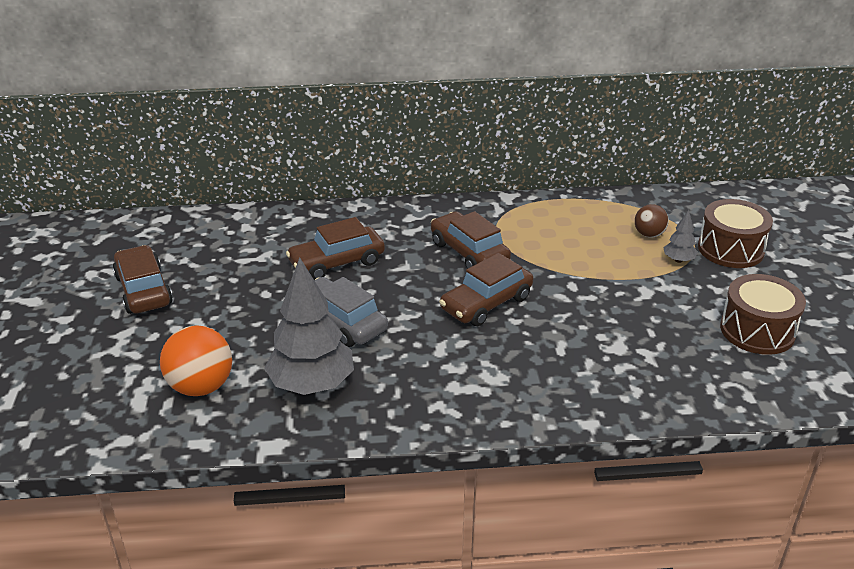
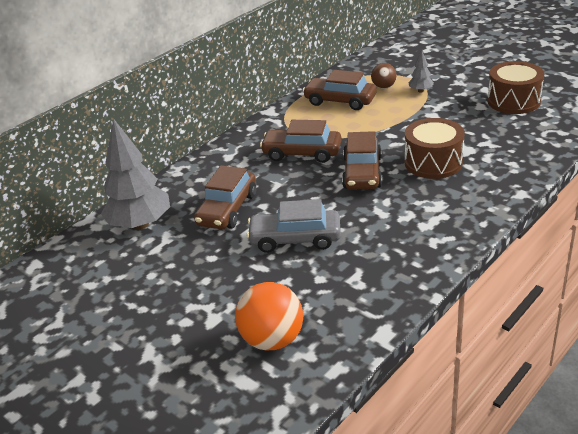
camera: 40 degrees left, 0 degrees up
(143, 290) = (110, 317): brown car -> brown car (340, 101)
(312, 385) = (343, 284): grey tree -> grey tree (141, 224)
(730, 249) = (435, 71): brown drum -> brown drum (433, 162)

